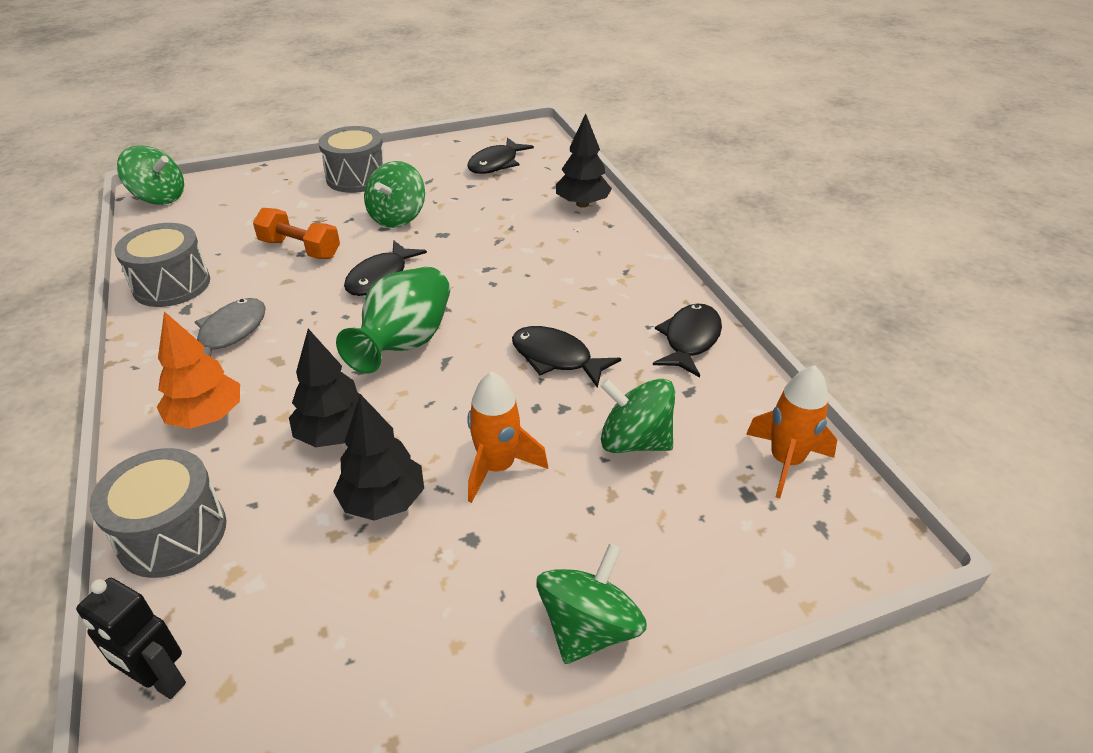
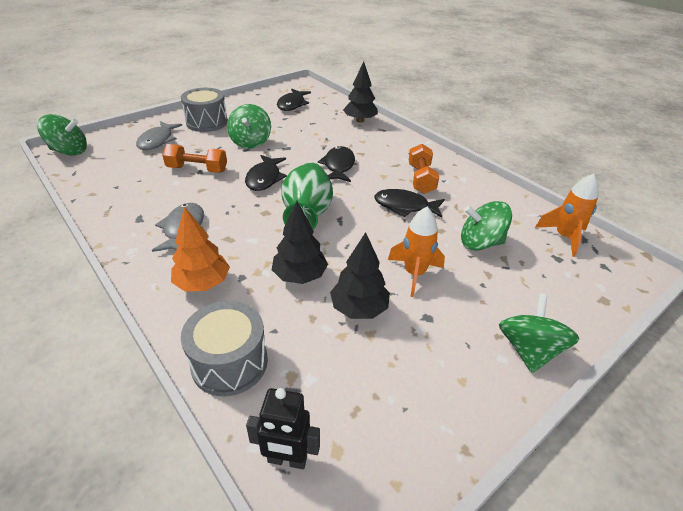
camera: 20 degrees left, 0 degrees up
(171, 285) = (118, 205): grey drum -> none
(275, 197) = (157, 141): none -> grey fish
(613, 317) = (421, 179): none -> orange dumbbell
(690, 340) = (471, 184): black fish -> black fish (338, 166)

